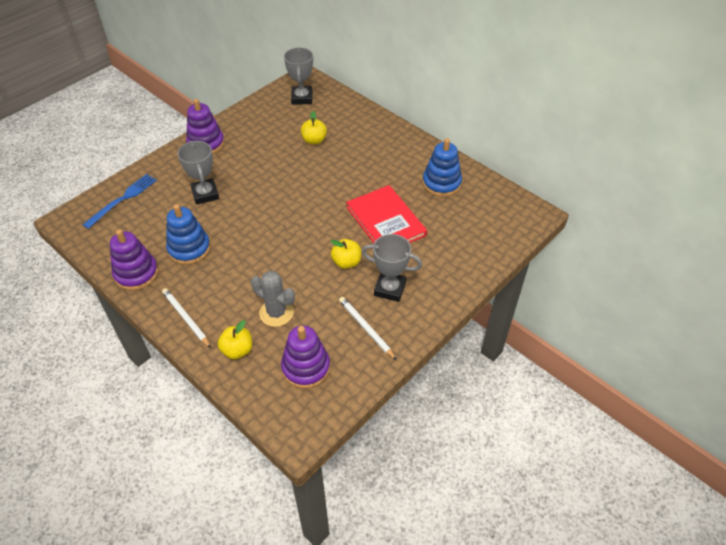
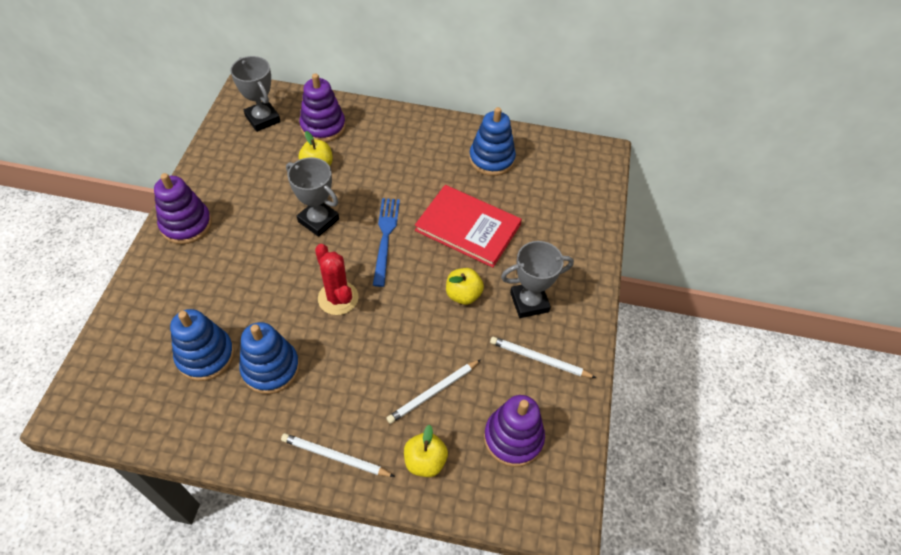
camera: 35 degrees left, 5 degrees up
(122, 199) = (130, 347): blue fork -> blue fork (385, 237)
(136, 273) = (227, 434): purple stacking toy -> purple stacking toy (323, 127)
(158, 224) = (205, 355): none -> blue stacking toy
(205, 194) = (236, 289): grey trophy -> grey trophy (318, 220)
(262, 227) = (338, 298): none -> red cactus
(276, 313) = (433, 392): grey cactus -> white pencil

